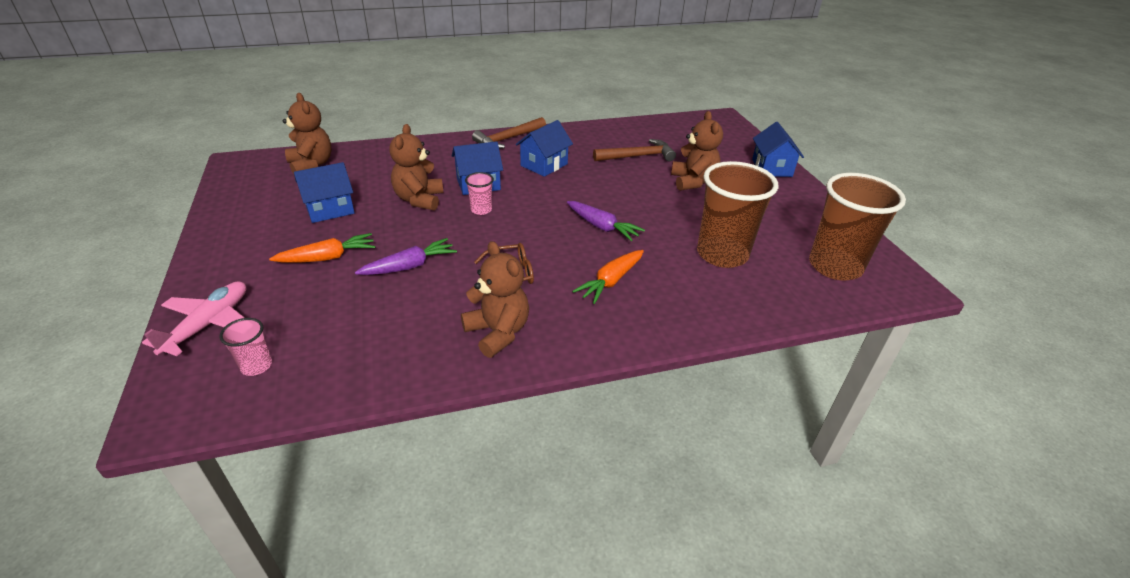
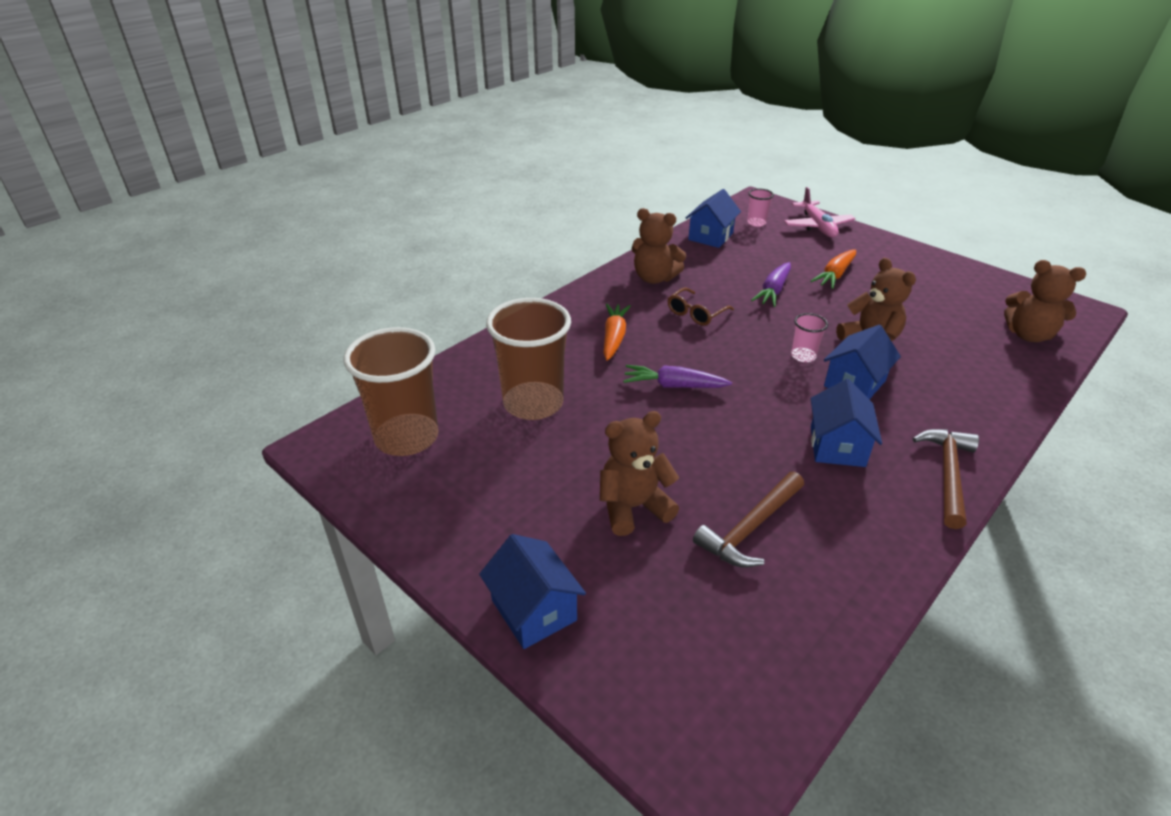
camera: 150 degrees right, 0 degrees up
(330, 209) = (913, 305): blue house -> blue house (710, 236)
(693, 182) = (633, 507): brown teddy bear -> brown teddy bear turned 105 degrees clockwise

